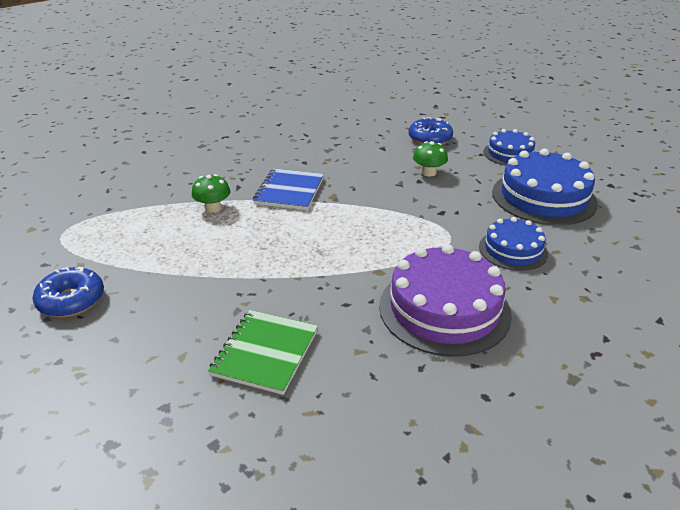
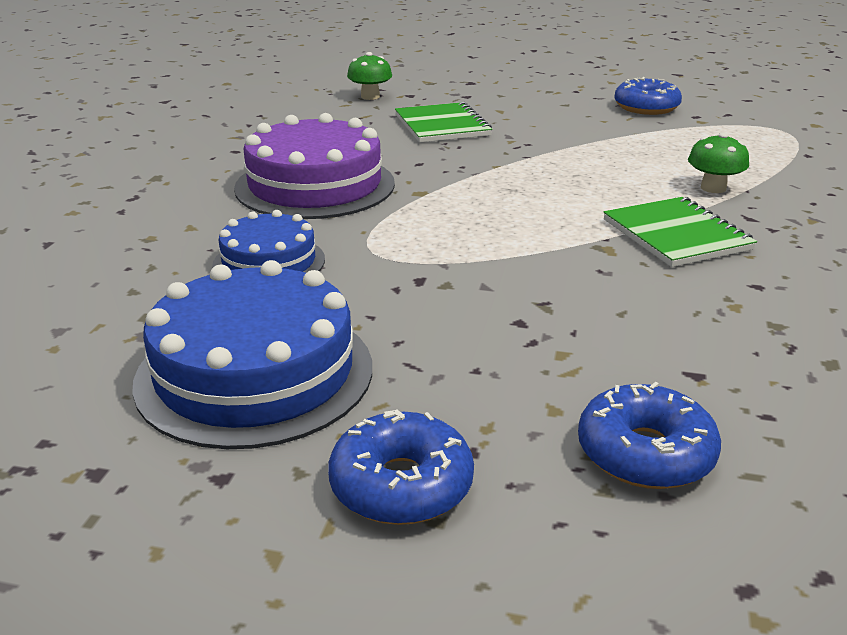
camera: 145 degrees right, 5 degrees down
(289, 191) = (676, 235): blue notebook -> green notebook
(428, 172) = (525, 347): green mushroom -> green mushroom (370, 97)
(510, 154) = (401, 485): blue cake -> blue donut

